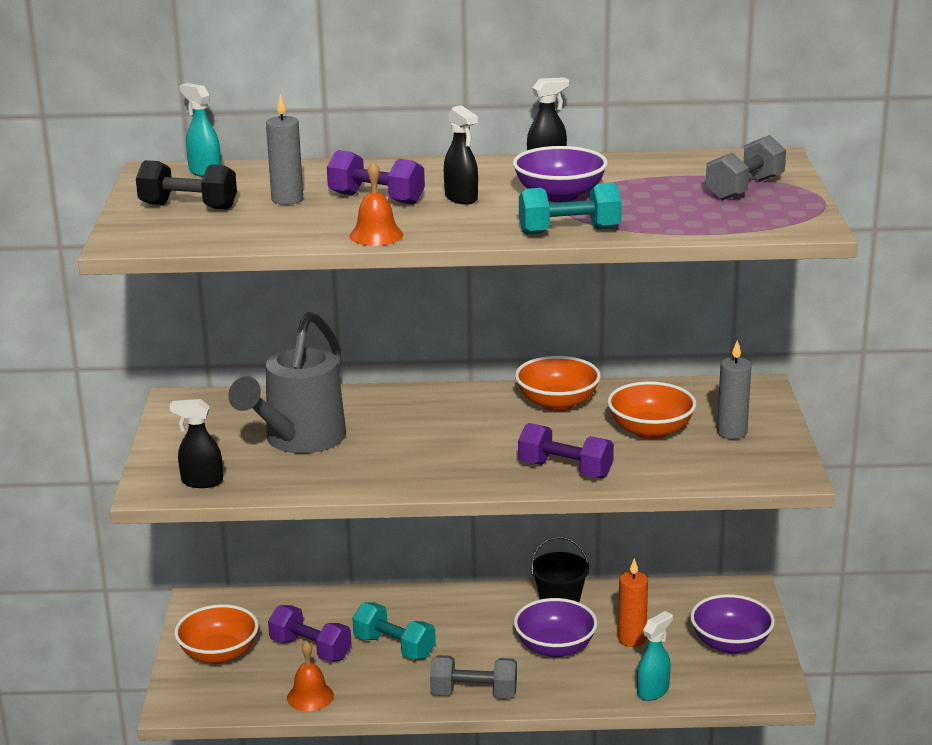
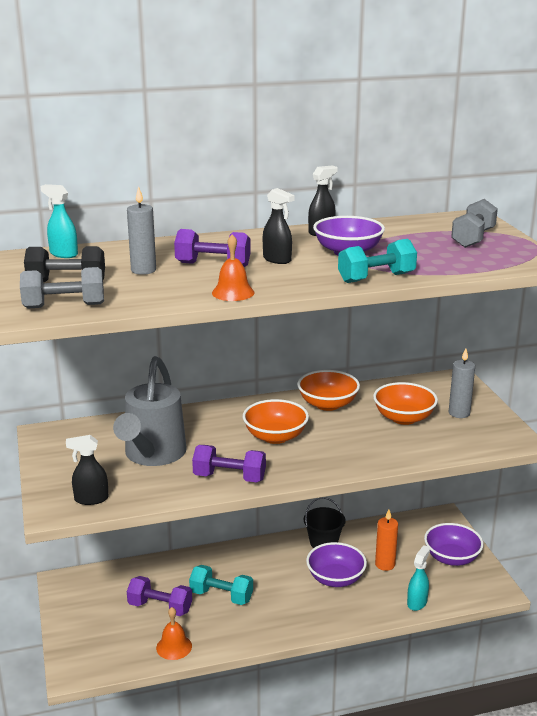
camera: 15 degrees left, 0 degrees up
(219, 654) = (91, 622): orange bowl -> orange bowl (275, 437)
(474, 693) = (293, 624): grey dumbbell -> grey dumbbell (64, 306)
(565, 470) = (361, 455): purple dumbbell -> purple dumbbell (229, 477)

